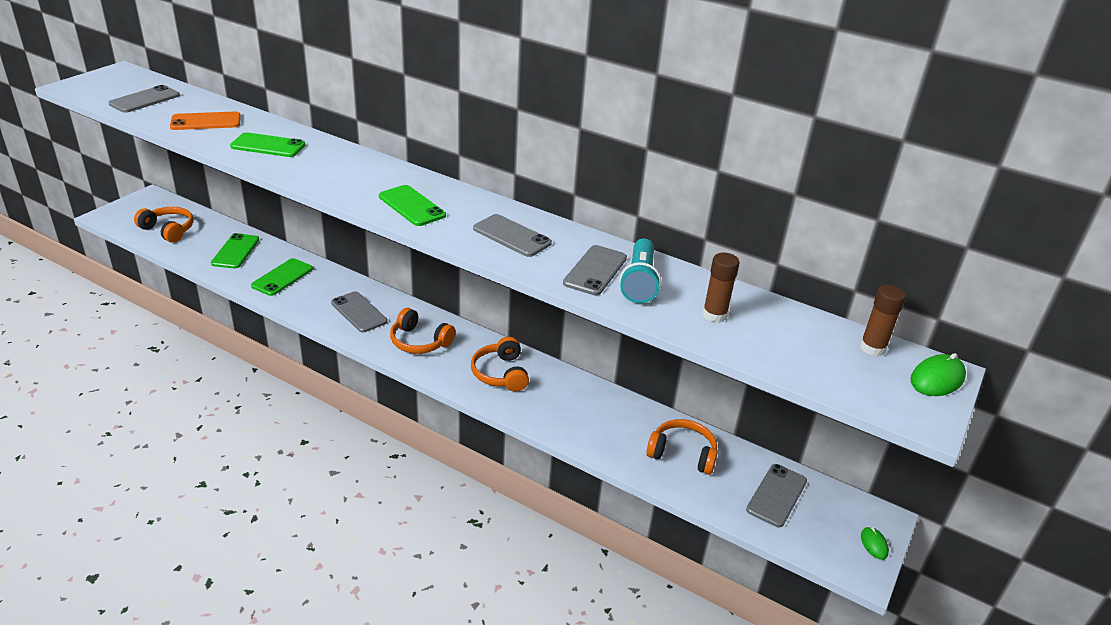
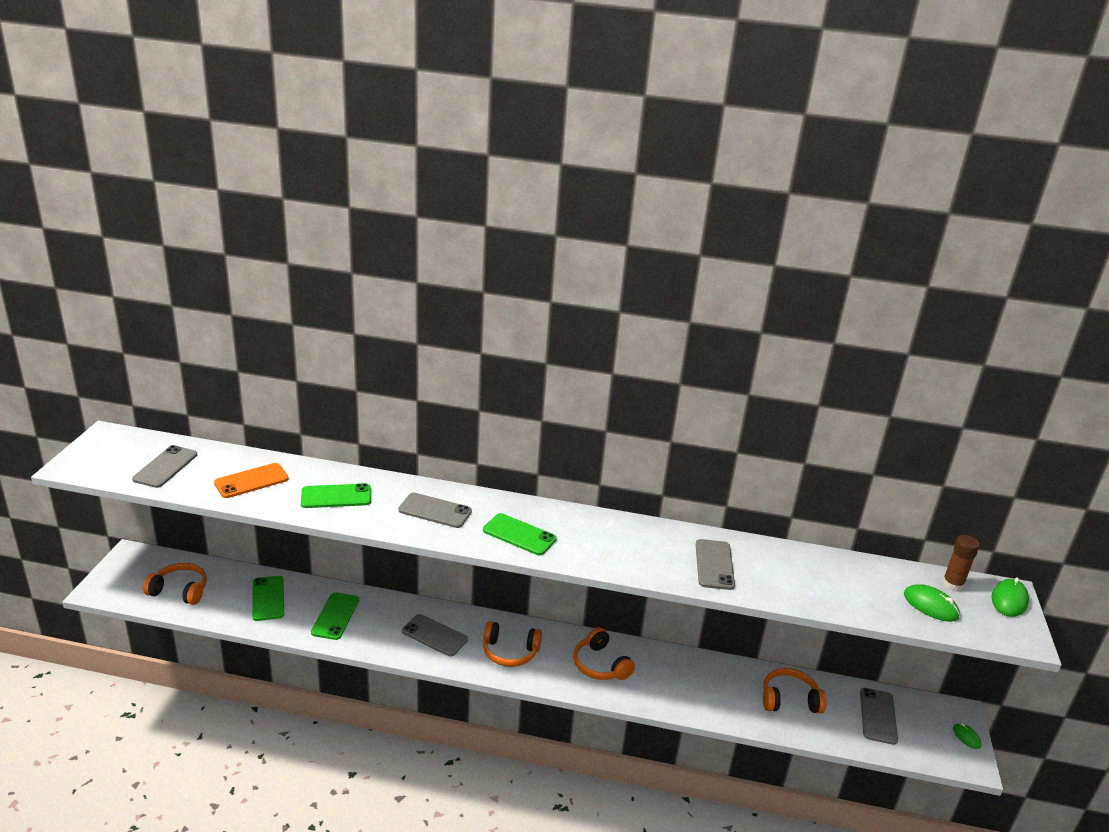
camera: 20 degrees left, 5 degrees down
(511, 236) = (625, 546): grey phone -> grey phone (435, 511)
(639, 282) = (755, 567): turquoise flashlight -> none
(714, 315) = (829, 584): brown glue stick -> none
(826, 361) = (930, 605): none -> green mouse

